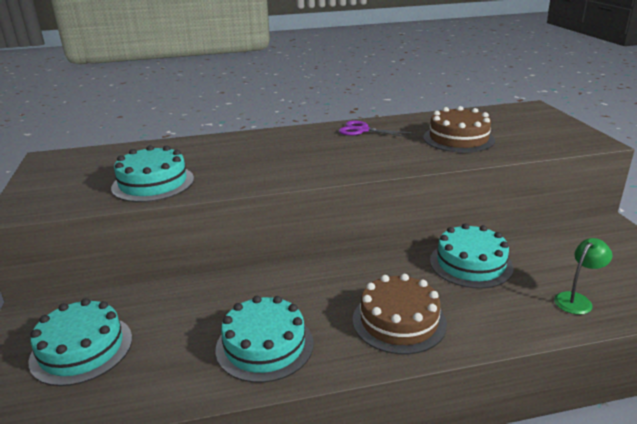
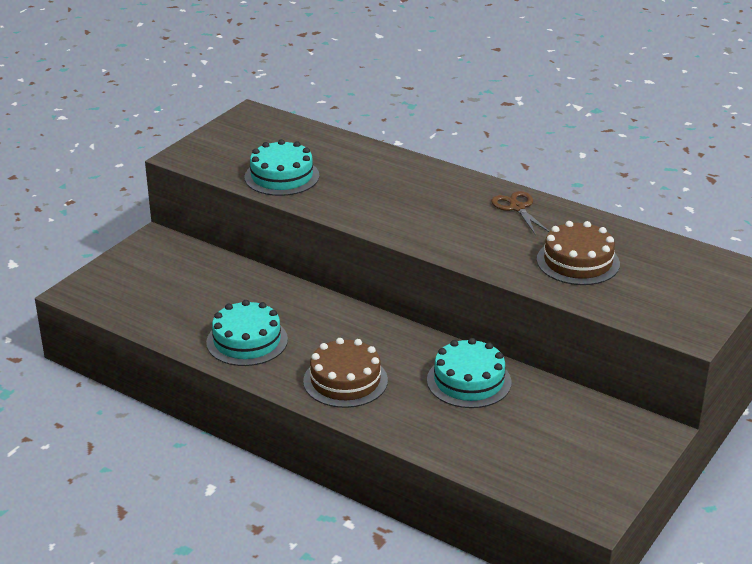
camera: 45 degrees right, 5 degrees up
(82, 349) = (155, 279): turquoise cake -> none
(362, 130) = (517, 208): purple scissors -> brown scissors
(577, 300) = (489, 450): green lamp -> none

